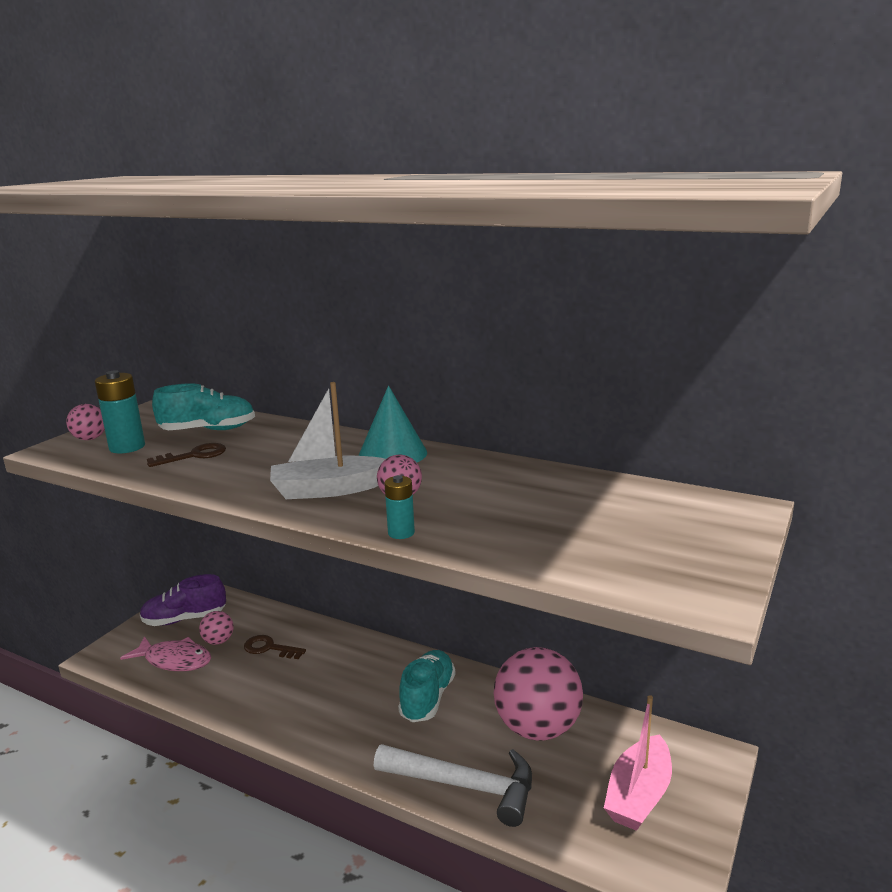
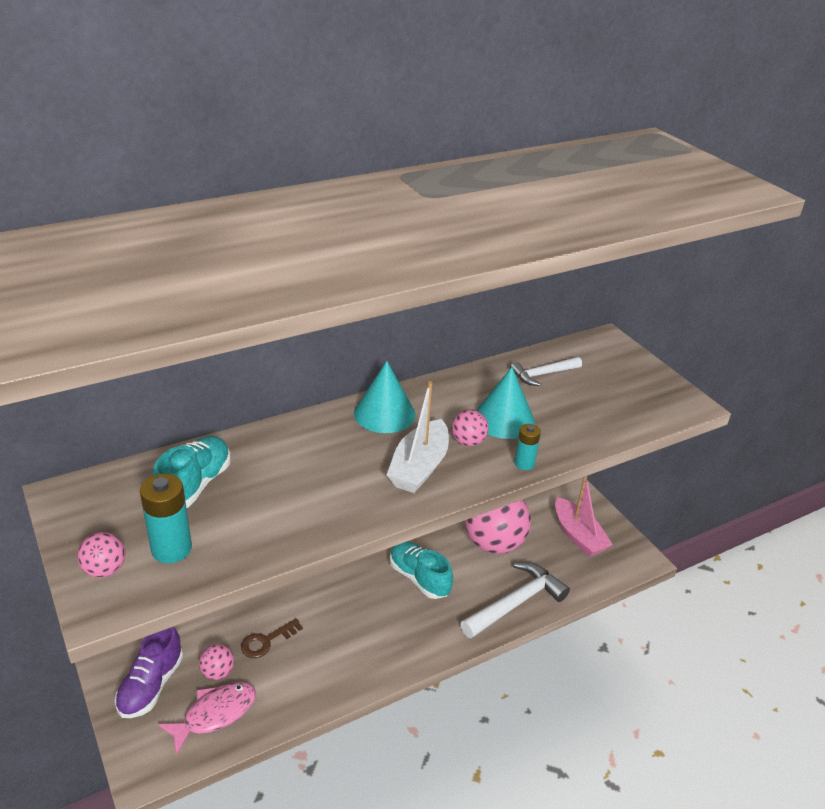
camera: 60 degrees left, 15 degrees up
(194, 456) = (255, 513): brown key -> none
(467, 501) = (504, 419): none -> turquoise cone
(590, 496) = (543, 374): none -> white hammer

